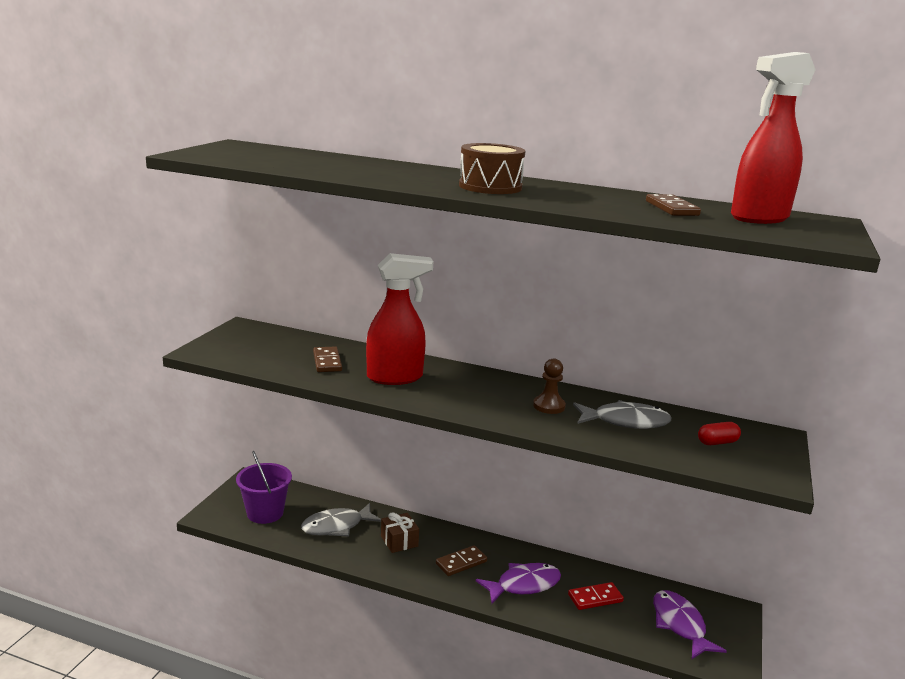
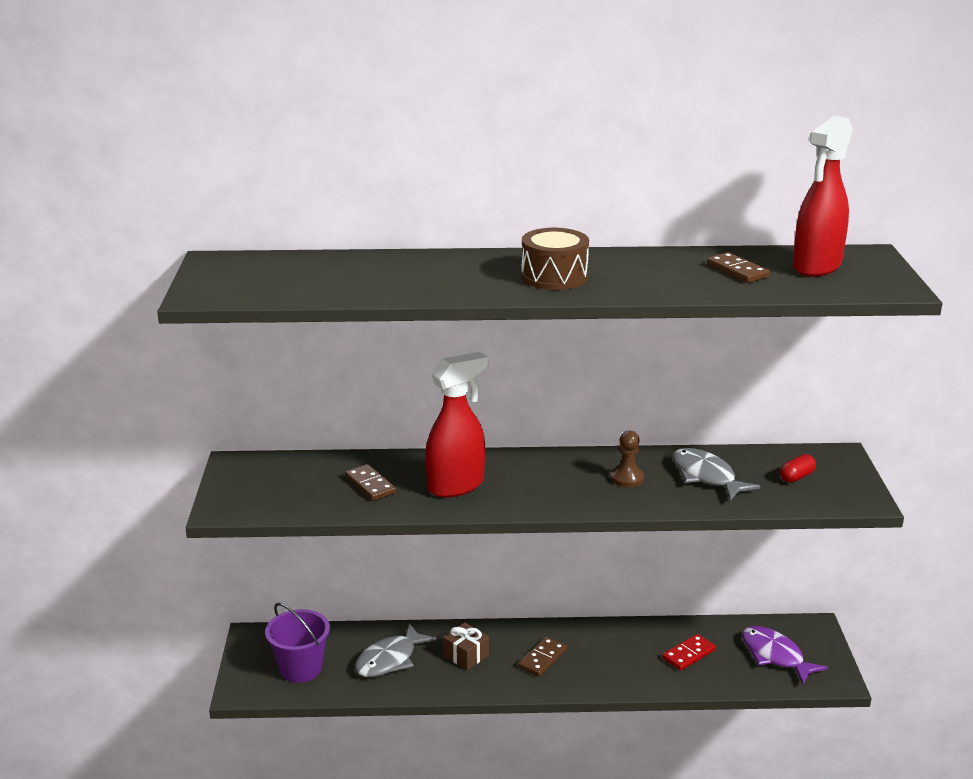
camera: 20 degrees left, 5 degrees up
(524, 585) = (616, 662): purple fish -> none
(625, 422) = (706, 476): grey fish -> grey fish turned 105 degrees counterclockwise

